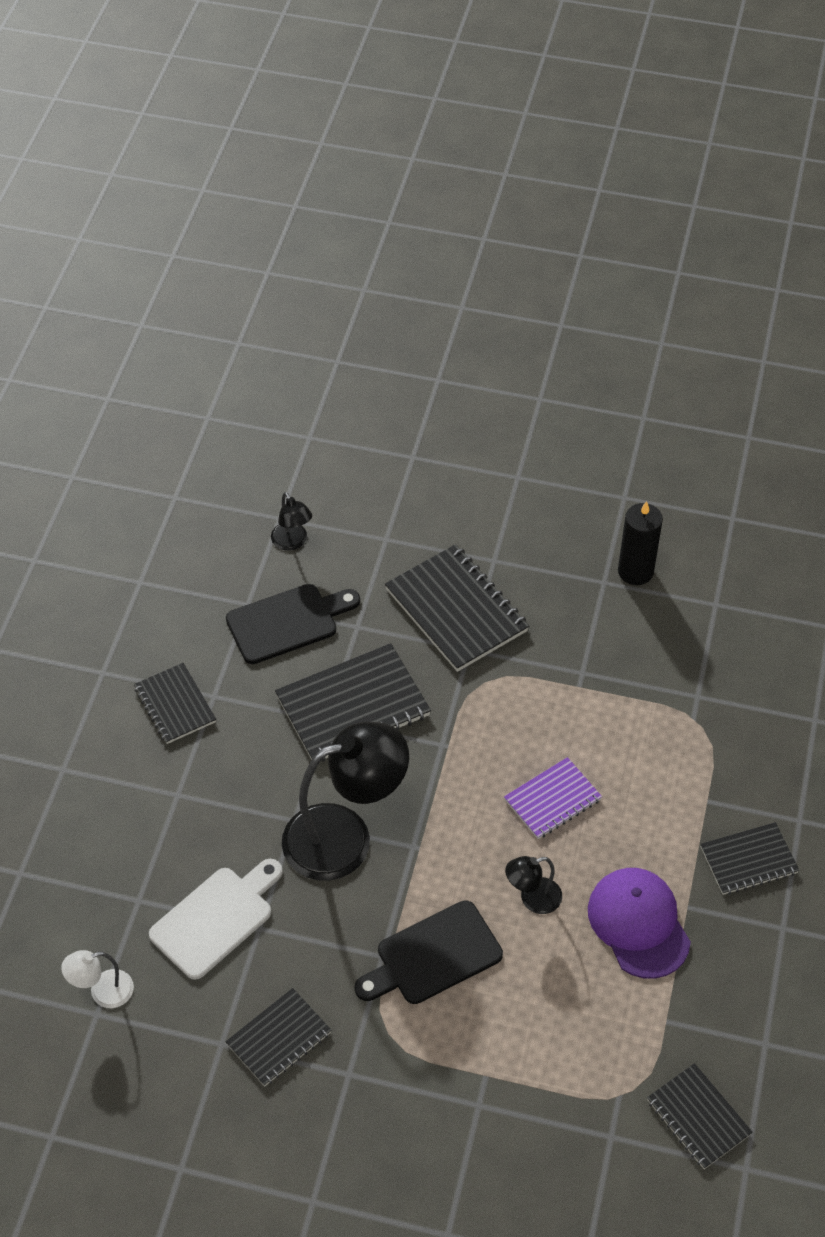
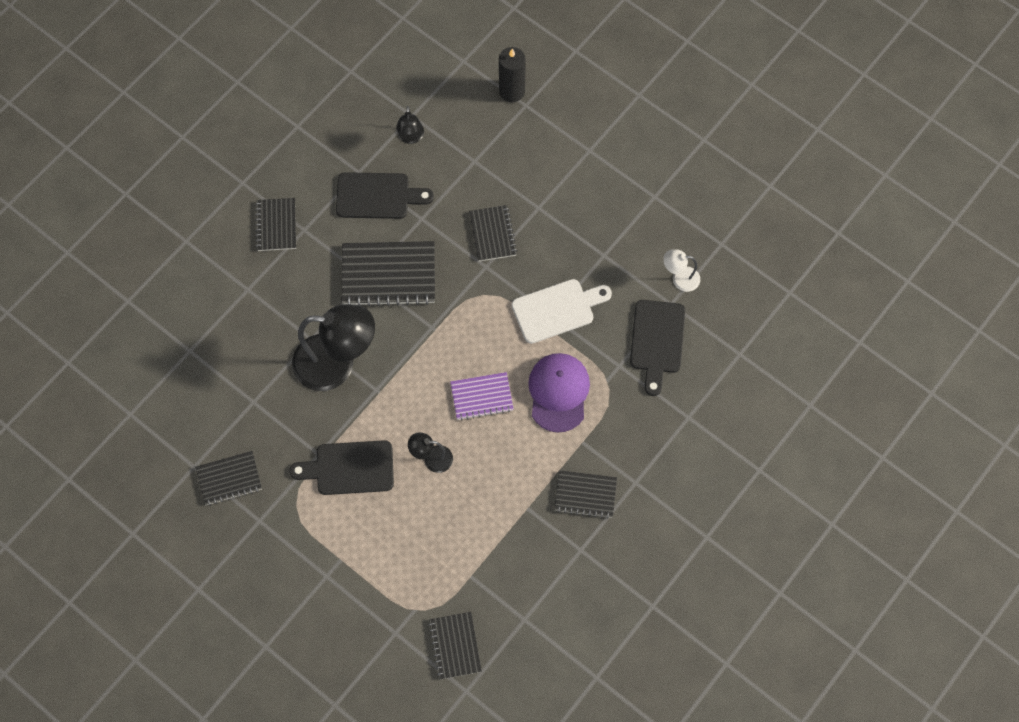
camera: 25 degrees right, 15 degrees up
(102, 992) = (140, 401): white lamp -> white lamp (680, 278)
(216, 918) = (230, 383): white cutting board -> white cutting board (557, 310)
(456, 610) = (492, 234): black notebook -> black notebook, size x0.60
(635, 571) = (630, 256): black candle -> black candle (512, 91)
(638, 923) = (489, 505): purple cap -> purple cap (558, 392)
(725, 651) = (657, 341): none -> black cutting board

